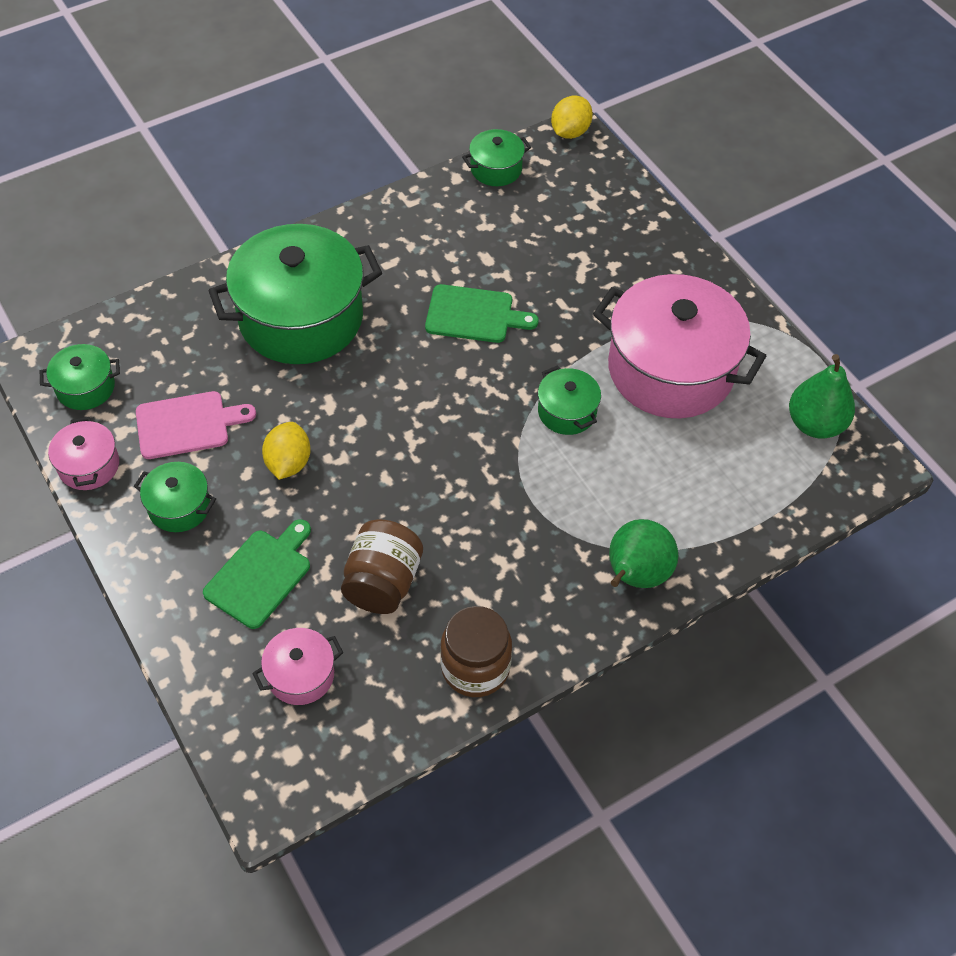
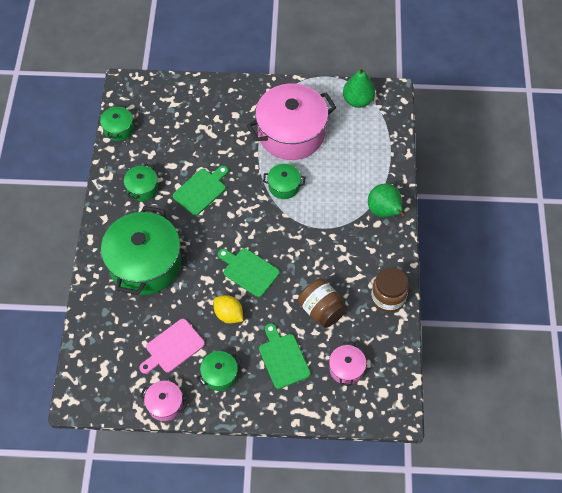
camera: 55 degrees left, 5 degrees up
(85, 387) = (113, 383): green pot -> green pot (142, 188)
(187, 424) = (173, 347): pink cutting board -> pink cutting board turned 150 degrees counterclockwise
(381, 448) = (249, 271): none -> green cutting board
(570, 132) = (121, 85): yellow lemon -> none

